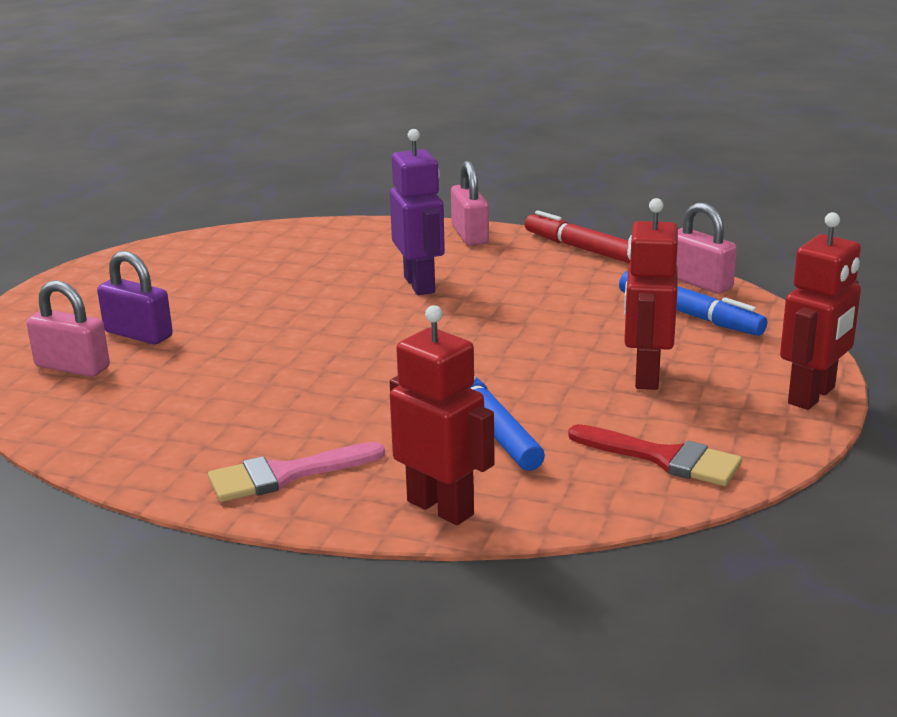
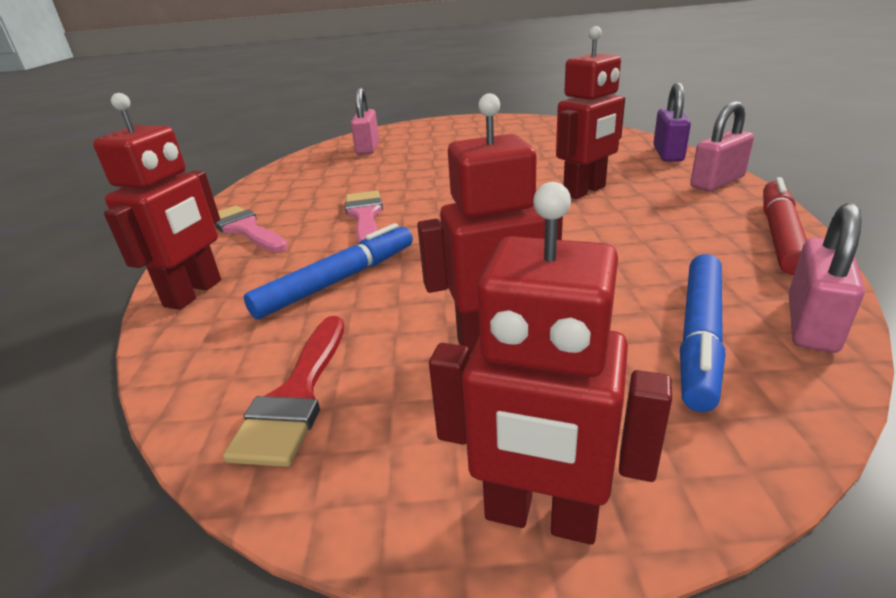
camera: 70 degrees right, 5 degrees up
(138, 334) = (419, 148): purple padlock -> purple padlock (668, 154)
(344, 397) = (365, 217): none -> pink brush
(420, 285) = (585, 191): purple robot -> red robot

